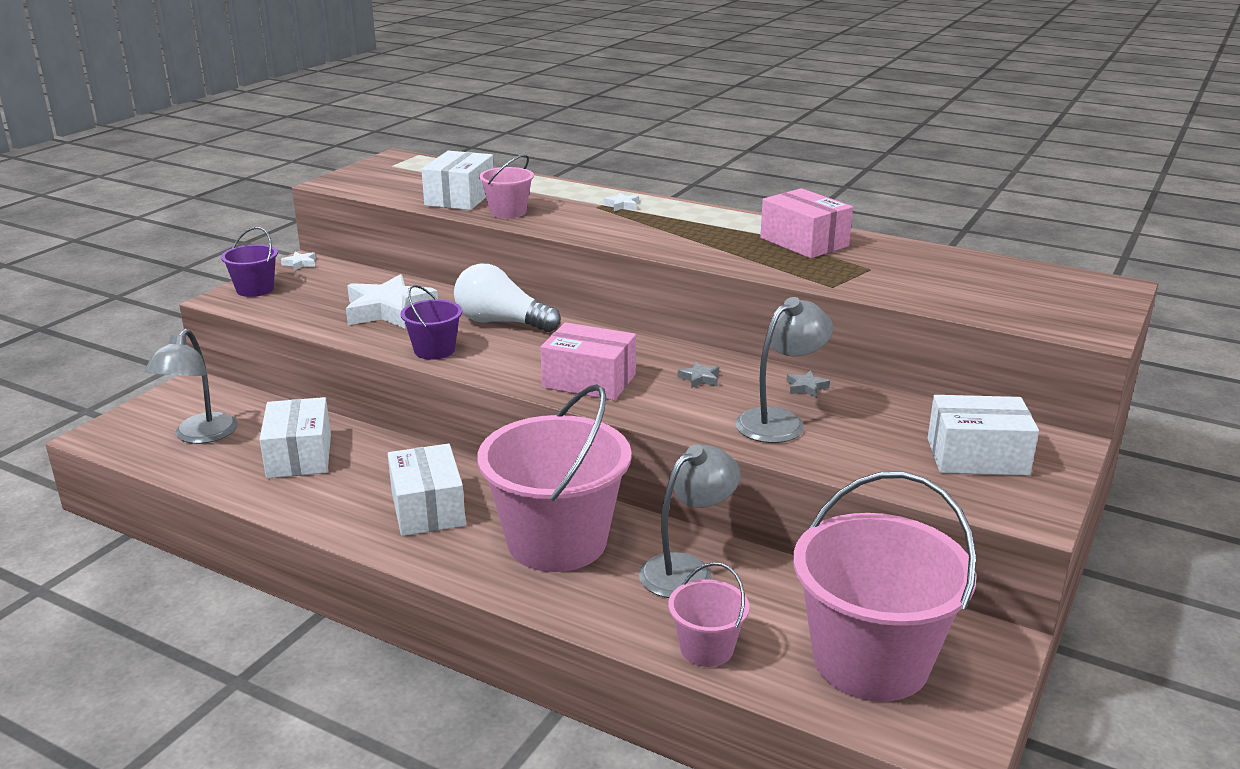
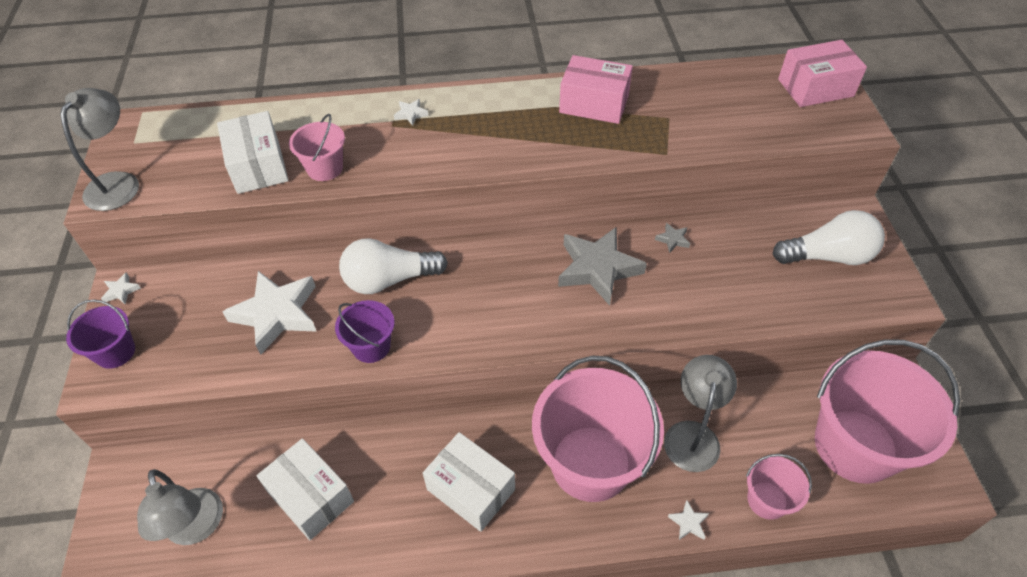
camera: 35 degrees left, 25 degrees up
(589, 381) = (526, 316): pink box -> pink box (815, 88)
(600, 622) = (688, 522): none -> white star
(700, 378) = (598, 269): grey star -> grey star, size x2.47
(780, 421) = (691, 287): grey lamp -> grey lamp (118, 183)
(977, 457) = (828, 256): white box -> white light bulb

